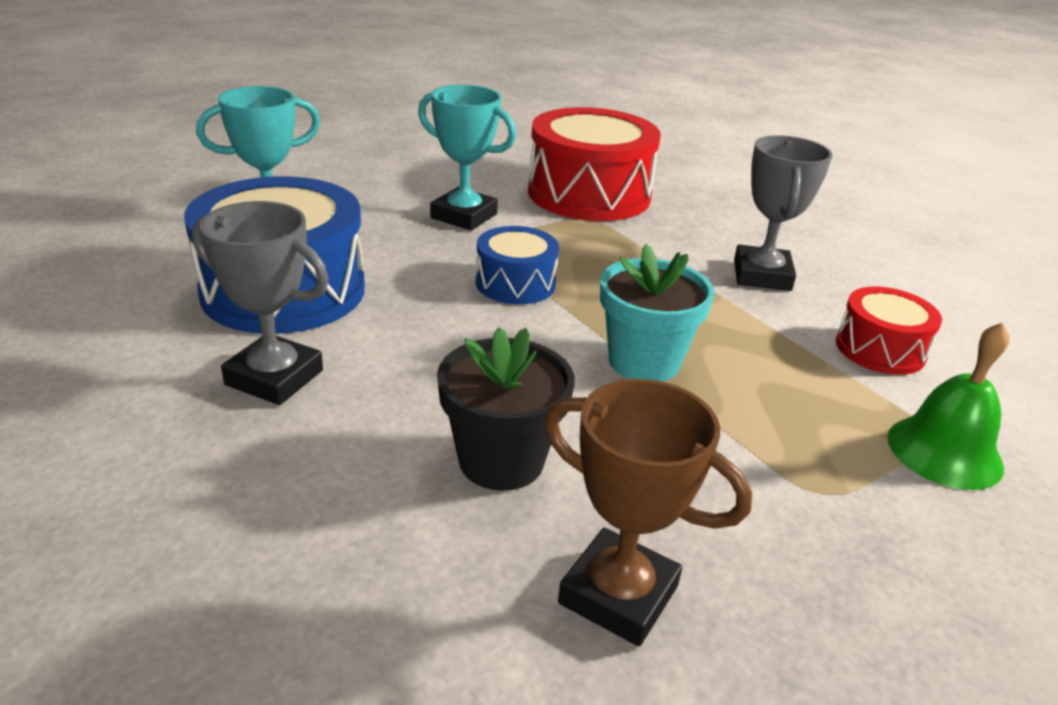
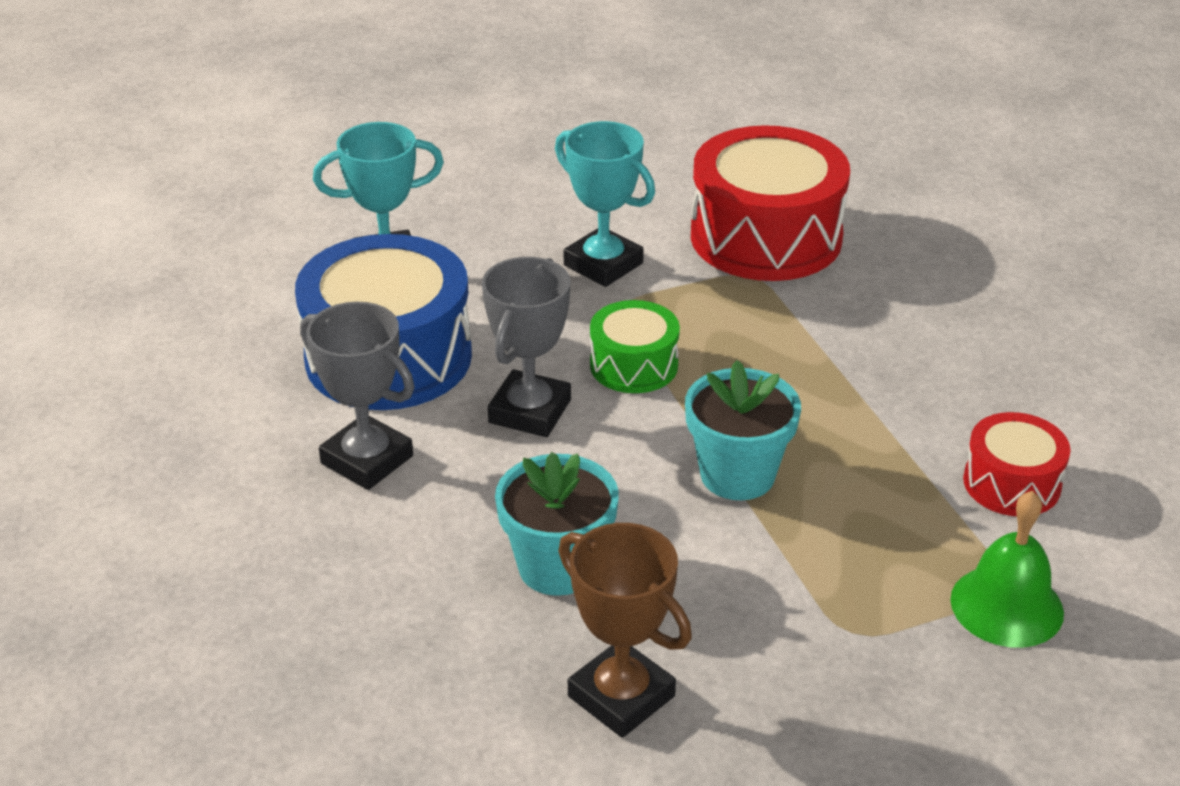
camera: 15 degrees right, 5 degrees up
(501, 461) = (558, 567): black flower pot -> turquoise flower pot
(515, 283) = (634, 365): blue drum -> green drum
(762, 275) = (926, 374): grey trophy -> grey trophy (530, 411)

